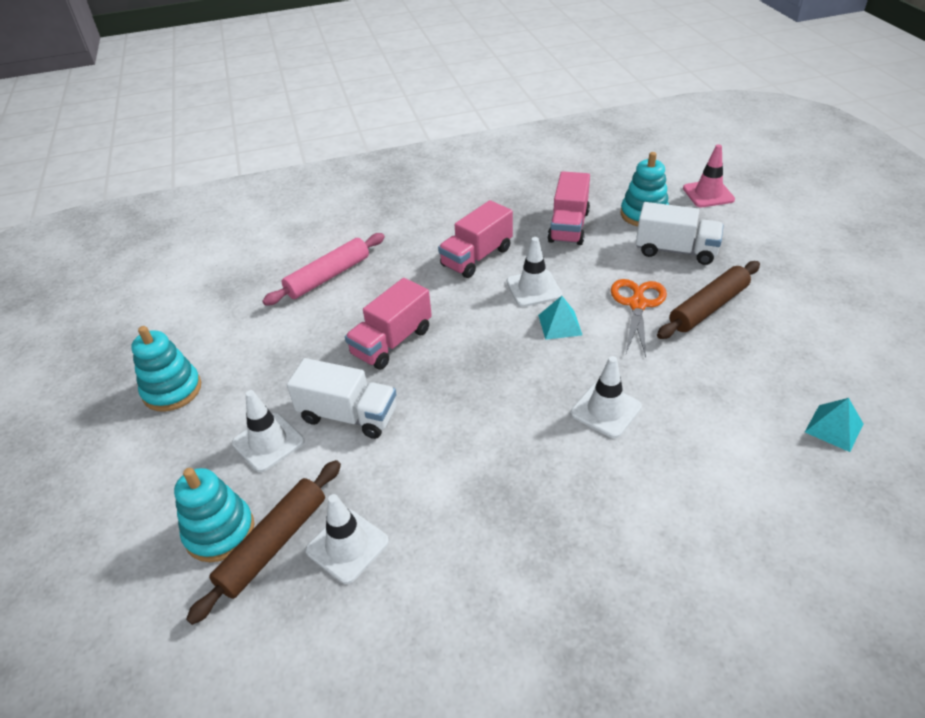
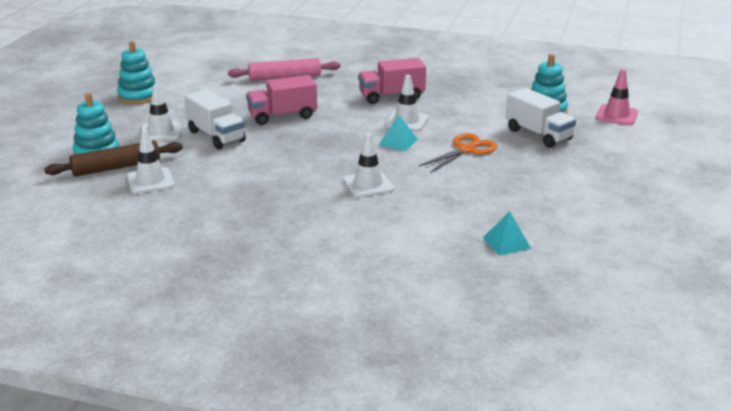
camera: 30 degrees right, 15 degrees down
(568, 226) = (479, 101): pink truck -> none
(708, 307) = (514, 167): brown rolling pin -> none

